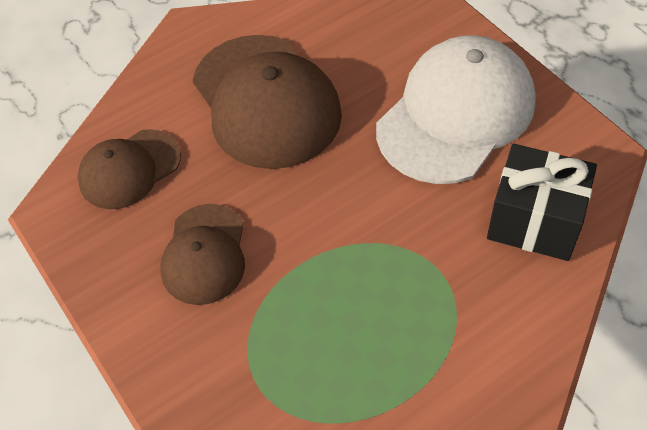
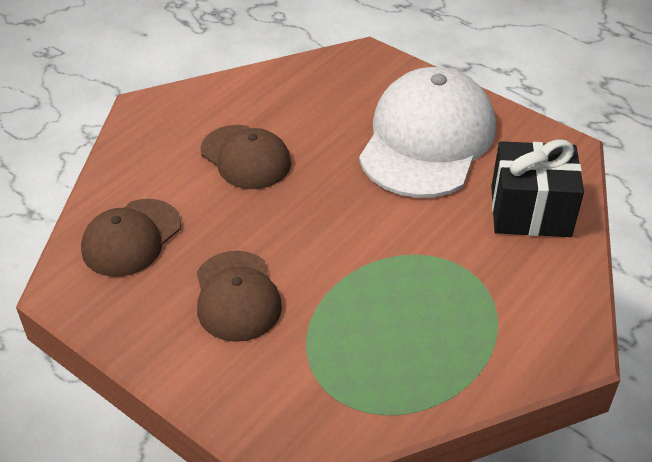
camera: 20 degrees left, 10 degrees down
(266, 101) = (246, 157): brown cap -> brown cap, size x0.57

